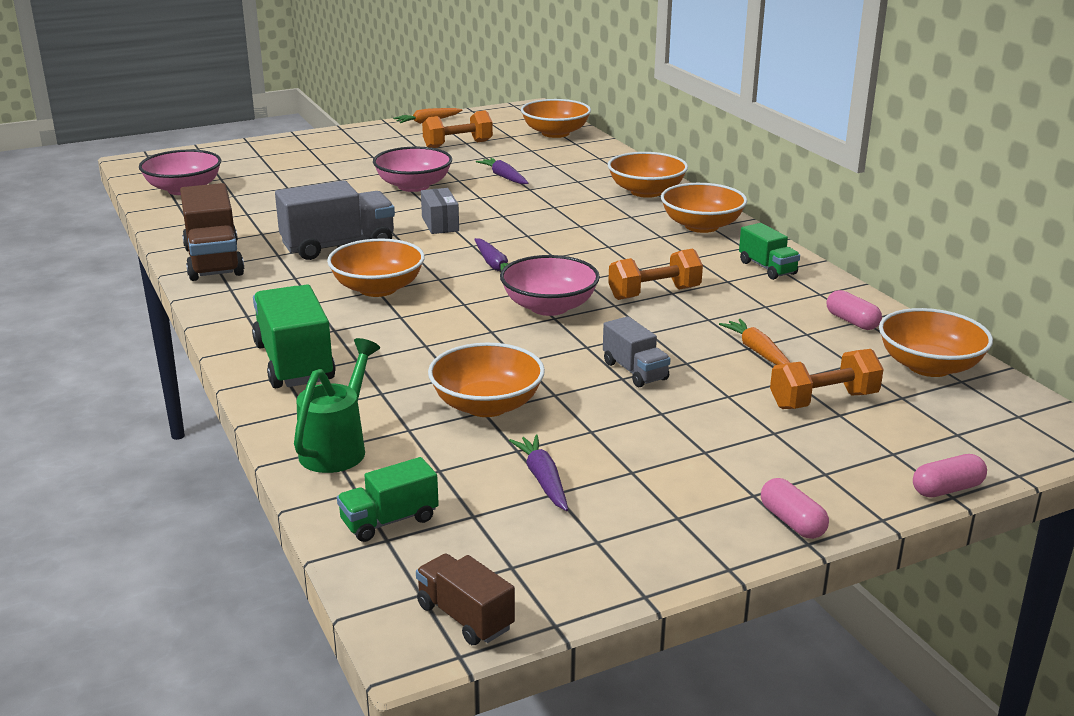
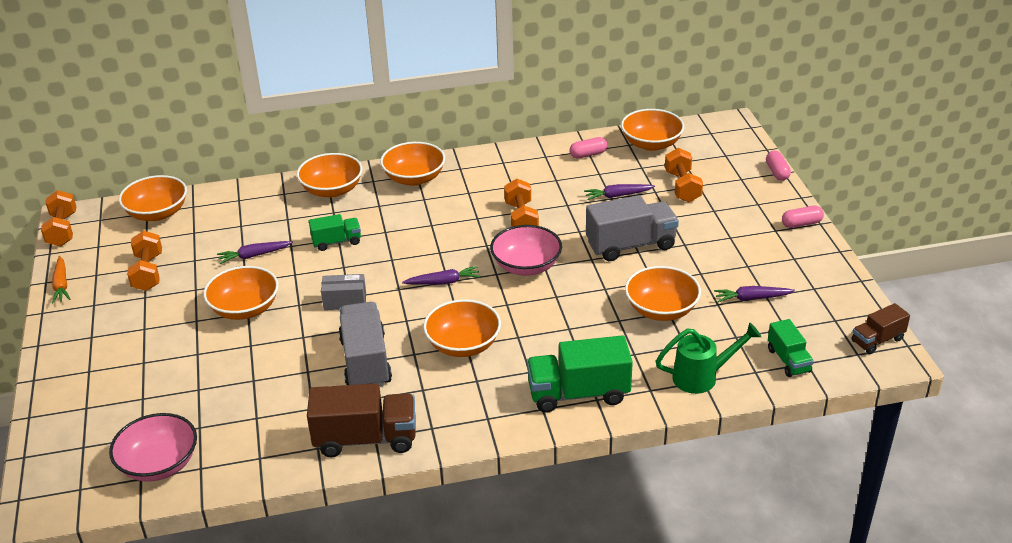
camera: 75 degrees left, 10 degrees up
(338, 447) = (702, 377): green watering can -> green watering can turned 135 degrees clockwise
(413, 186) = (245, 309): pink bowl -> orange bowl
(509, 109) = (62, 230): none -> orange dumbbell
(635, 371) = (630, 245): grey truck -> grey truck, size x1.75
(758, 351) = (617, 195): orange carrot -> purple carrot
(767, 268) = (499, 167): green truck -> green truck (336, 242)

